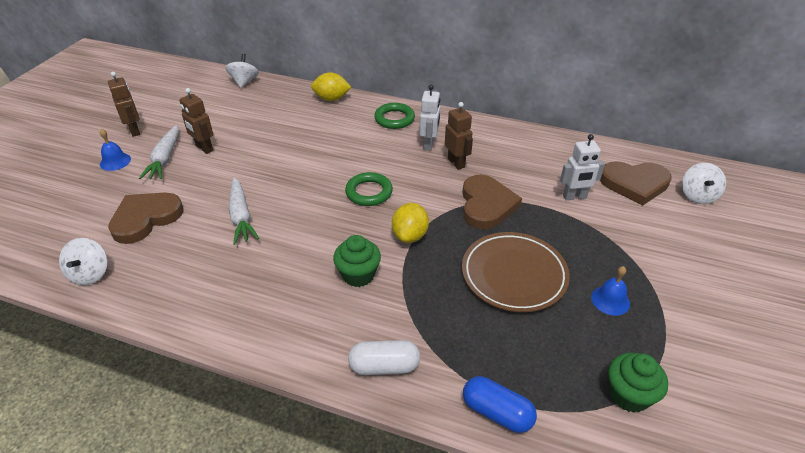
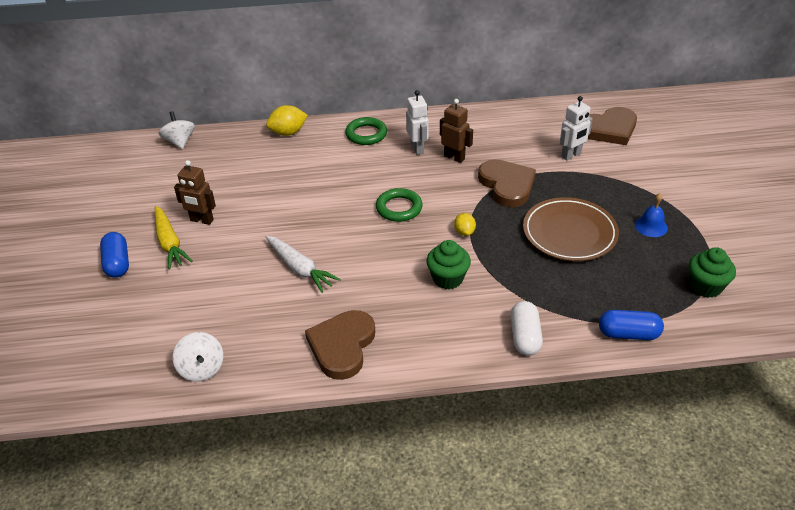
camera: 25 degrees left, 0 degrees up
(115, 161) = (117, 263): blue bell -> blue capsule
(135, 131) = (107, 227): brown robot -> none
(145, 218) = (207, 303): brown heart -> brown heart (342, 346)
(165, 158) = (169, 243): white carrot -> yellow carrot
(384, 366) = (525, 337): white capsule -> white capsule turned 60 degrees counterclockwise
(410, 235) = (464, 232): yellow lemon -> yellow lemon, size x0.62
(698, 196) = (660, 124): white spinning top -> none

